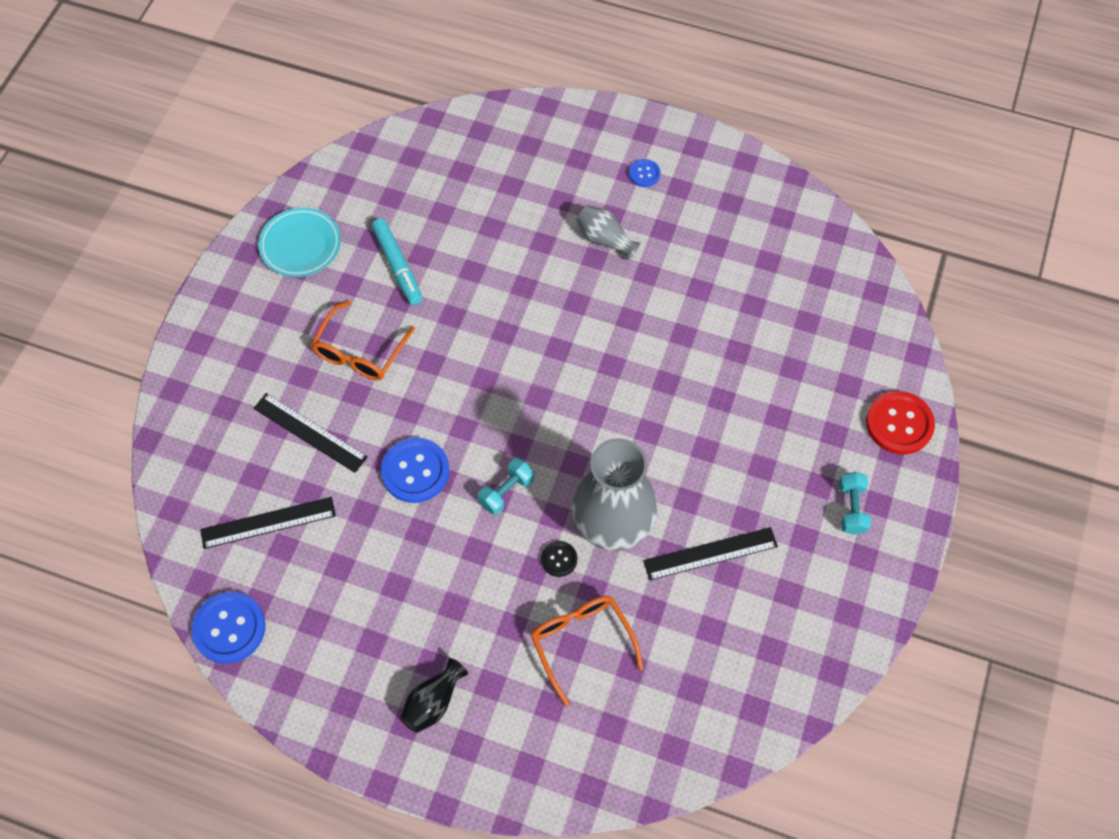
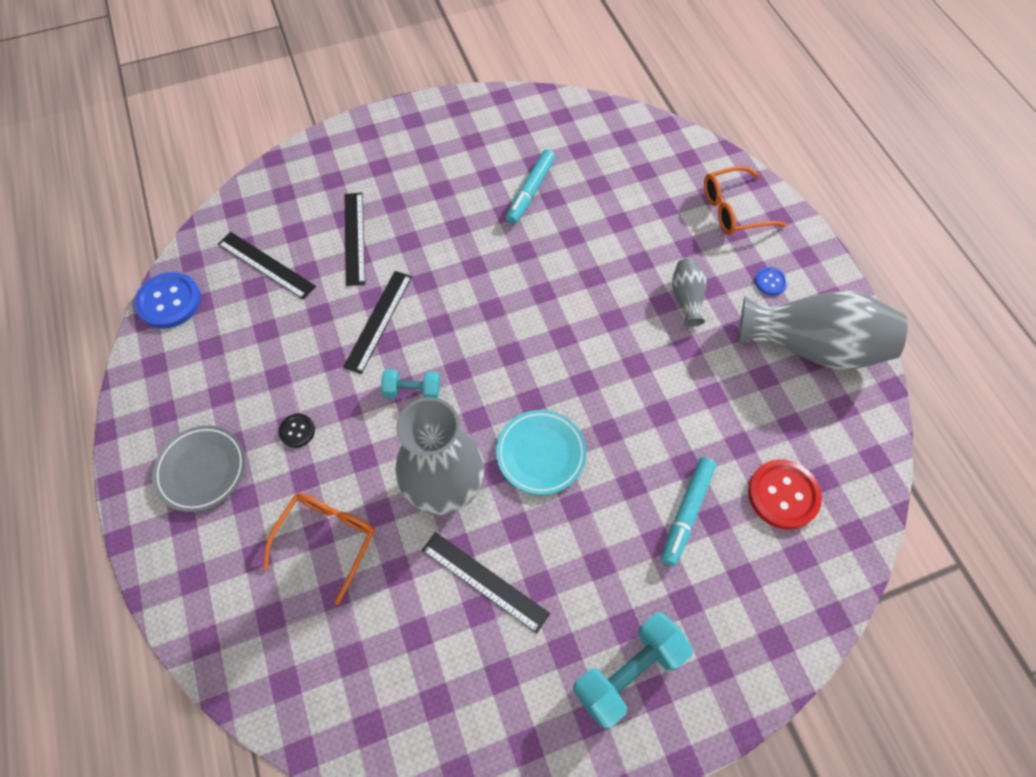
camera: 50 degrees right, 0 degrees up
(300, 245) = (491, 129): turquoise plate -> turquoise plate (541, 454)
(360, 352) = (442, 220): orange glasses -> orange glasses (733, 209)
(415, 471) = (379, 321): blue button -> black ruler
(433, 702) = (202, 470): black vase -> grey plate
(559, 559) = (386, 469): black button -> black button (297, 431)
(720, 194) = (812, 346): none -> grey vase
(773, 381) = (686, 513): none -> turquoise marker
(851, 508) = (628, 672): turquoise dumbbell -> turquoise dumbbell, size x1.74
(899, 424) = (749, 653): red button -> red button (783, 495)

